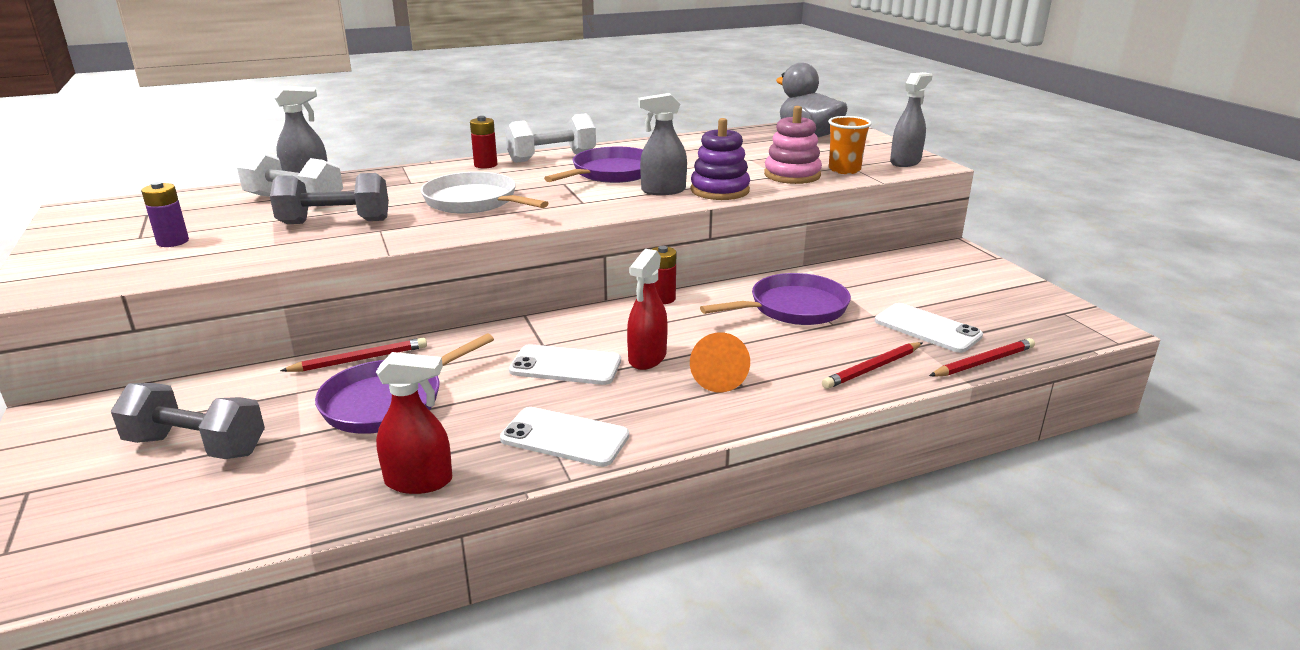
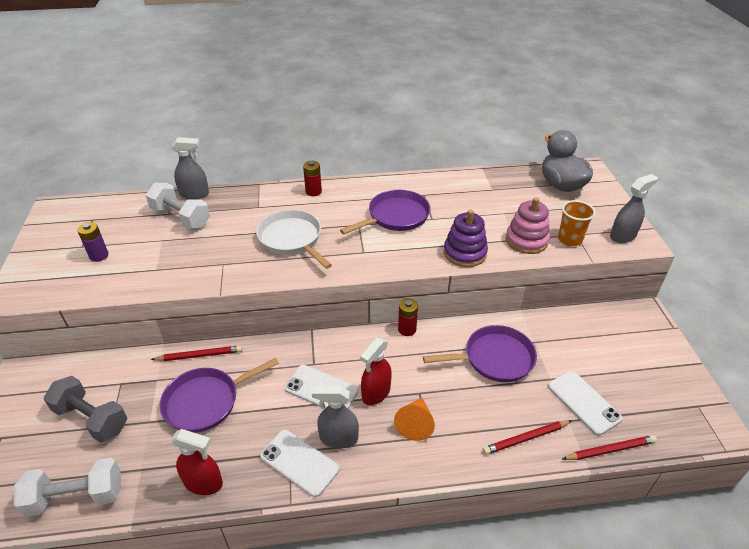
camera: 15 degrees right, 15 degrees up
(335, 222) = (198, 249): grey dumbbell -> none
(552, 157) = (361, 188): white dumbbell -> white dumbbell (76, 497)
(663, 190) = (424, 246): grey spray bottle -> grey spray bottle (338, 438)

